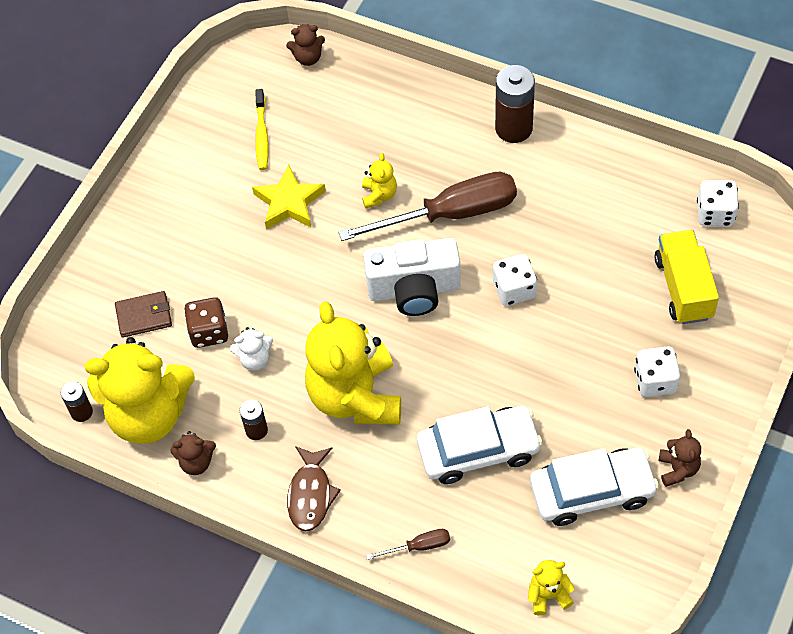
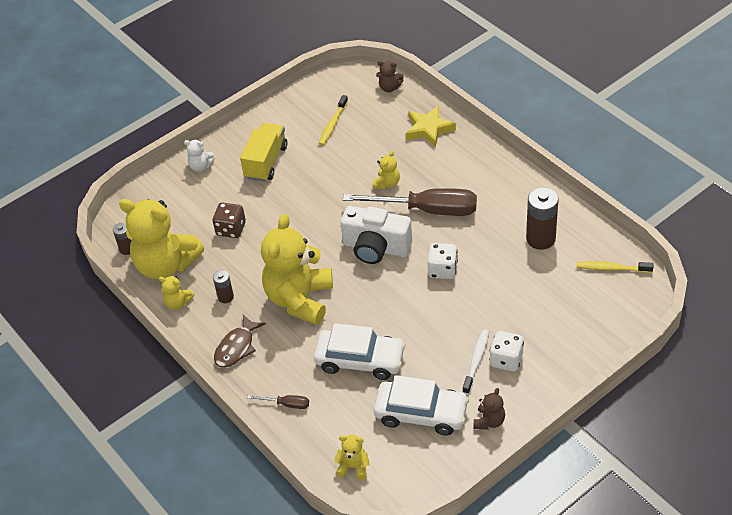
camera: 25 degrees right, 10 degrees down
(144, 316) = (197, 206): brown wallet -> none
(196, 462) = (178, 302): brown teddy bear -> yellow teddy bear
(255, 359) = (250, 255): white teddy bear -> white teddy bear (201, 166)
(289, 202) = (326, 169): yellow star -> yellow star (429, 129)
(513, 128) = (501, 171): brown battery -> brown battery (540, 239)
(620, 396) = (476, 361): none -> white toothbrush
(683, 288) = (561, 308): yellow truck -> yellow truck (266, 162)
(715, 213) = (612, 268): white dice -> yellow toothbrush

